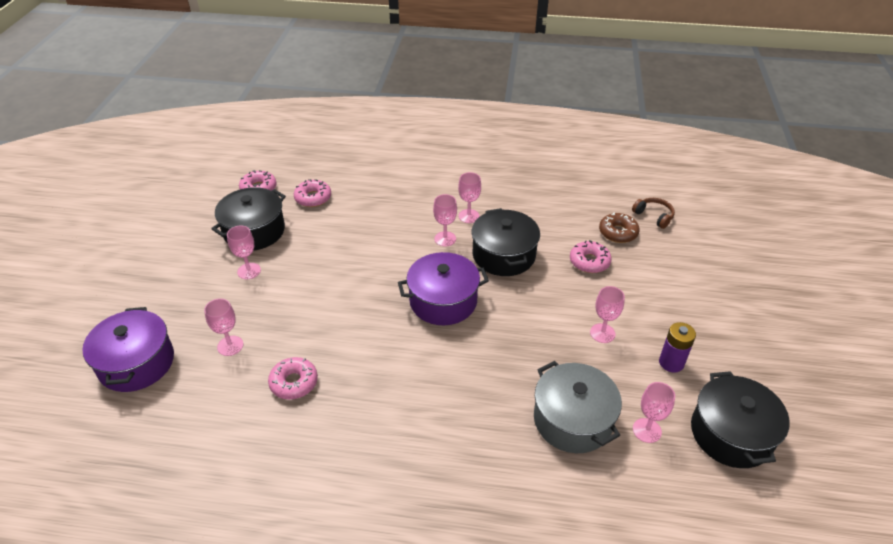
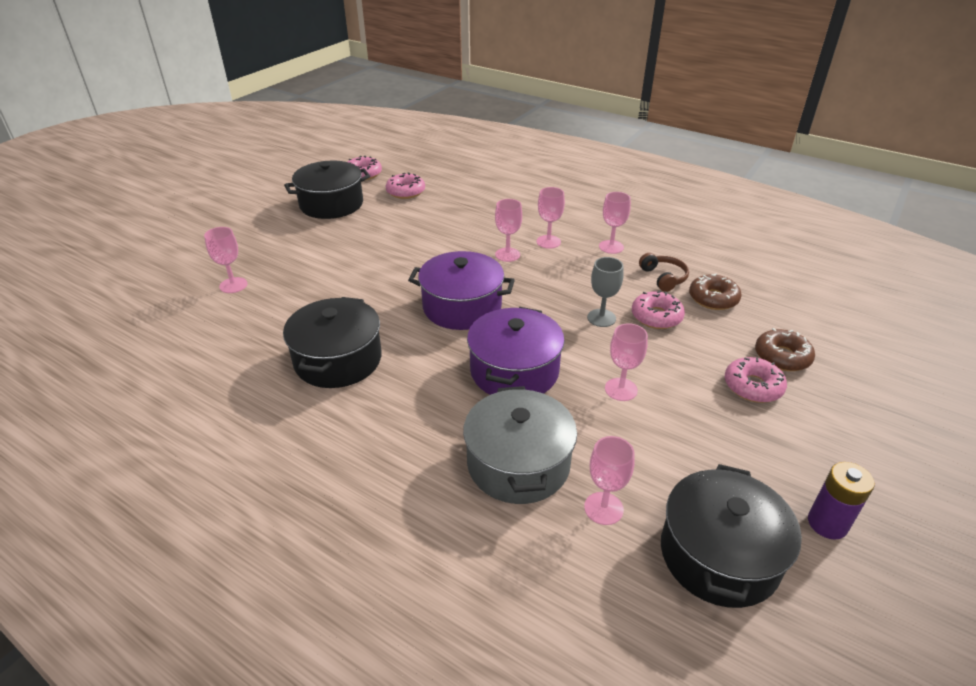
camera: 25 degrees right, 5 degrees down
(136, 363) = (148, 275): purple pot -> purple pot (514, 371)
(249, 271) = (300, 233): pink goblet -> pink goblet (611, 247)
(294, 382) = (261, 332): pink donut -> pink donut (753, 386)
(503, 255) = (560, 284): black pot -> black pot (338, 360)
(552, 276) = (601, 318): none -> grey goblet
(654, 216) = (772, 294): brown headphones -> brown headphones (663, 278)
(671, 363) = (689, 447): purple battery -> purple battery (827, 523)
(688, 268) = (782, 357): none -> brown donut

